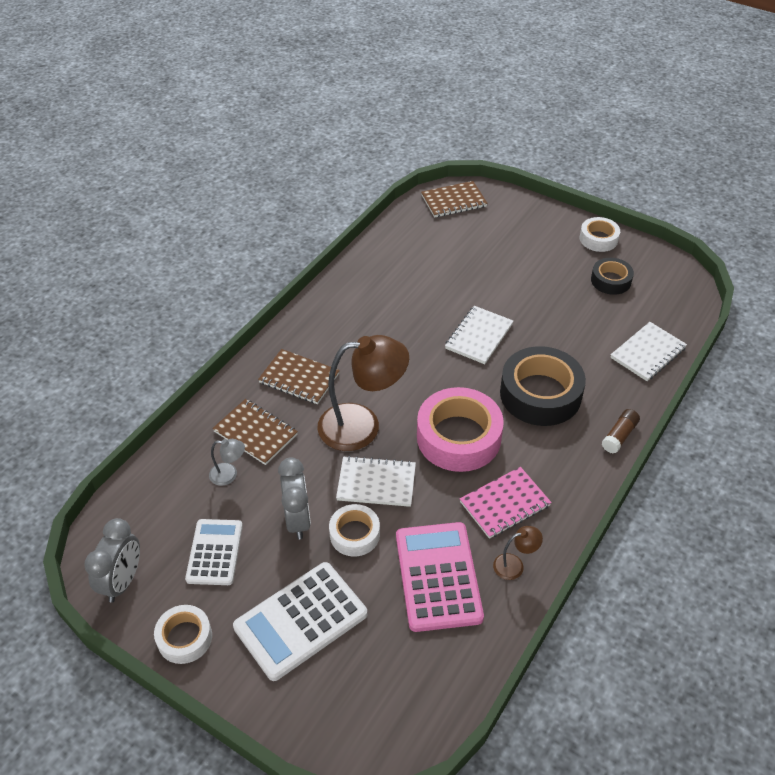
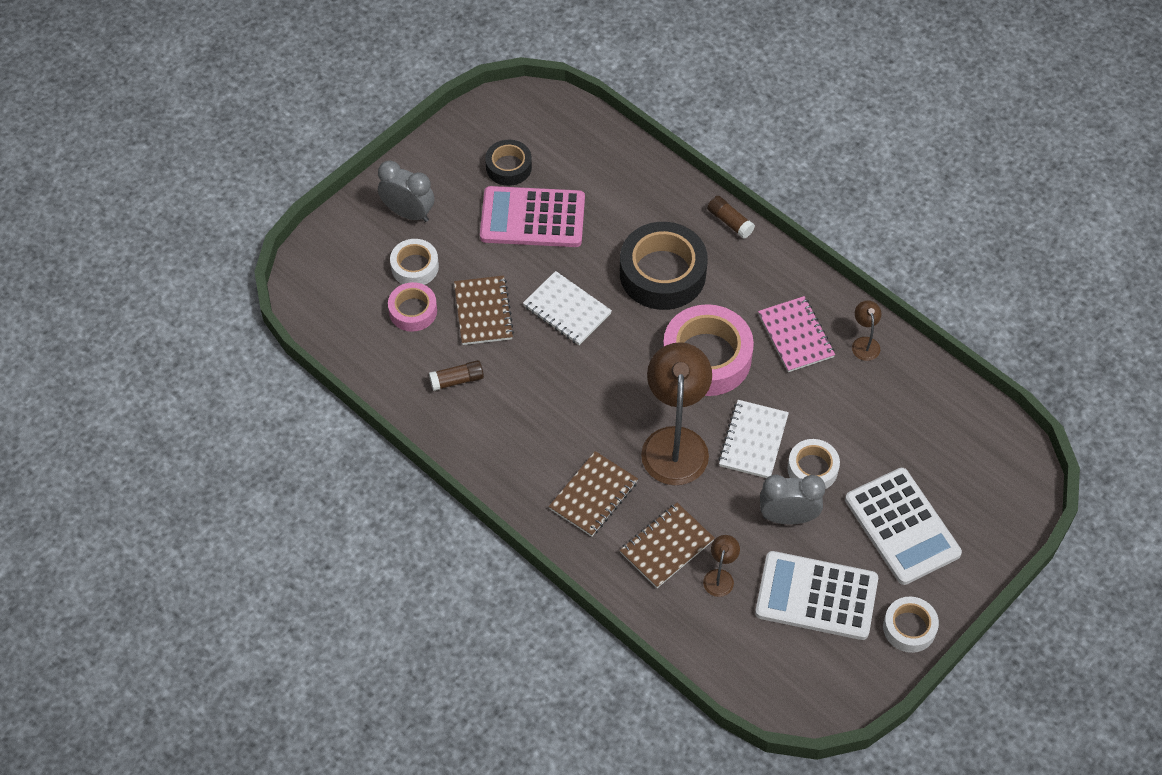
camera: 80 degrees left, 10 degrees up
(123, 581) = (839, 683): grey clock -> grey clock (408, 213)
(214, 552) = (816, 596): white calculator -> white calculator, size x1.54
(229, 475) = (720, 577): grey lamp -> brown lamp
(391, 282) = (457, 380): none -> brown glue stick
(438, 576) = (869, 407): pink calculator -> pink calculator (532, 218)
(448, 249) = (413, 311): none -> pink tape
(453, 201) = (321, 287): brown notebook -> brown notebook (483, 312)
(598, 239) = (436, 159): white tape -> white tape (415, 267)
(647, 353) = (625, 166): white notebook -> none

